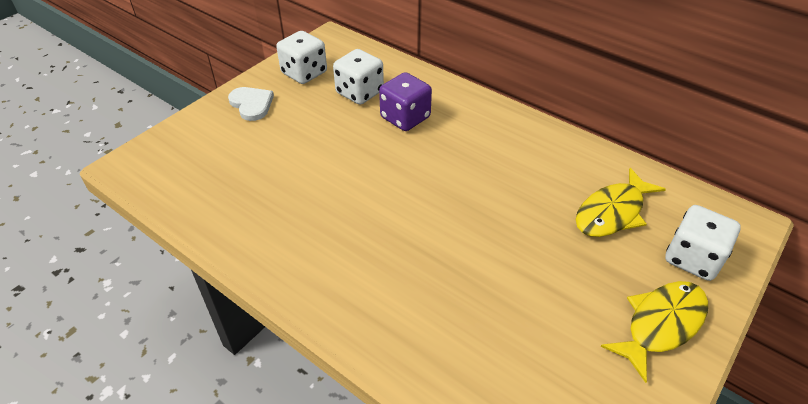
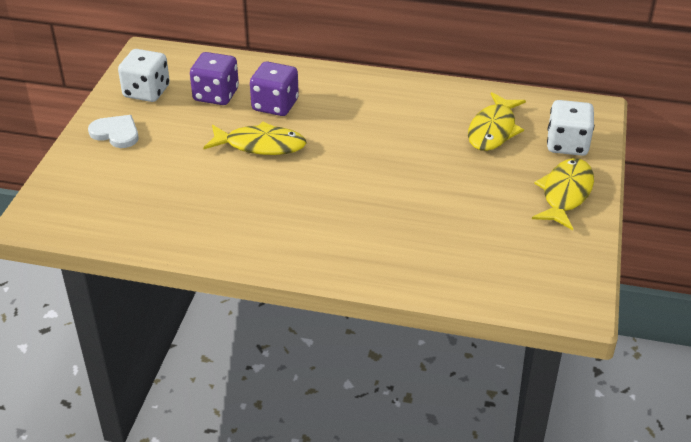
camera: 25 degrees left, 5 degrees down
(359, 92) = (216, 95): white dice -> purple dice
(365, 155) = (260, 145): none -> yellow fish

